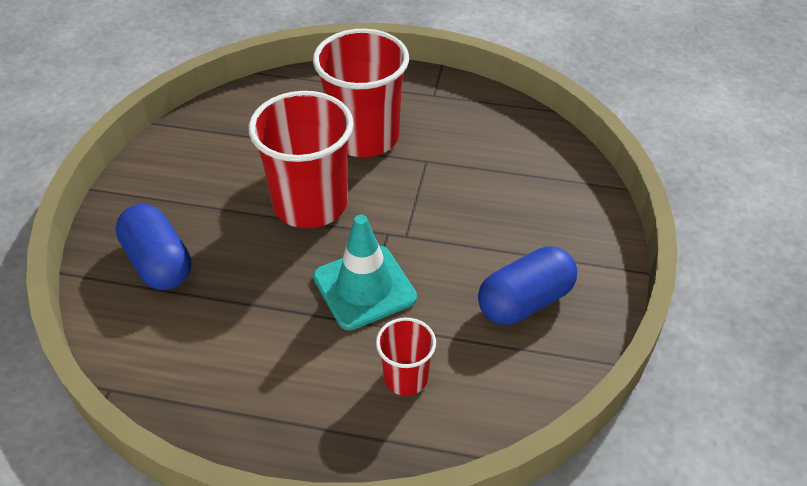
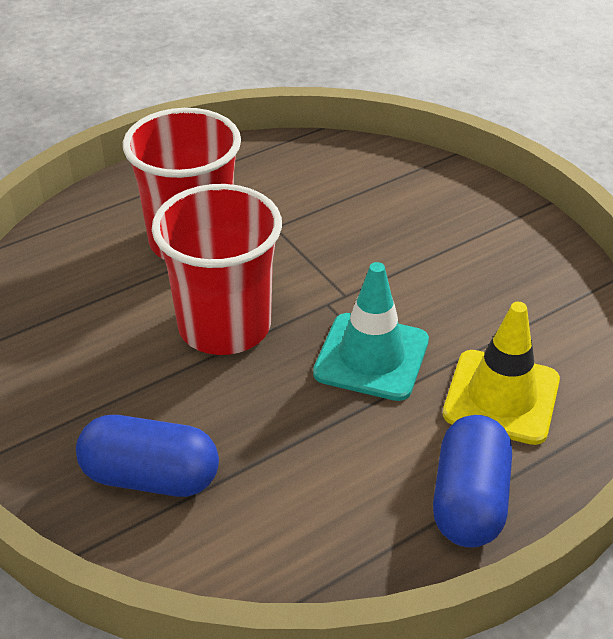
camera: 45 degrees left, 5 degrees down
(405, 378) = (501, 397): red cup -> yellow traffic cone
(524, 301) = (502, 279): blue capsule -> blue capsule (469, 500)

